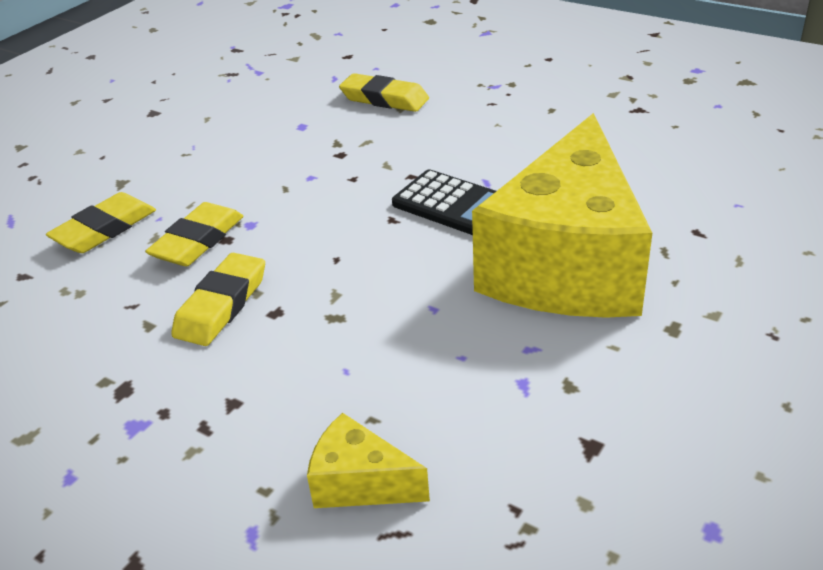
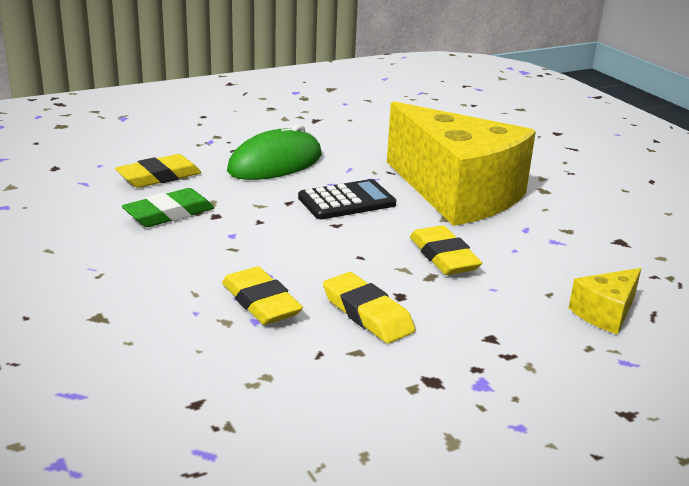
camera: 65 degrees left, 10 degrees down
(104, 229) = (175, 342): yellow eraser -> yellow eraser (443, 256)
(318, 133) = (169, 214): none -> green eraser
(490, 134) = (275, 163): none -> green mouse

